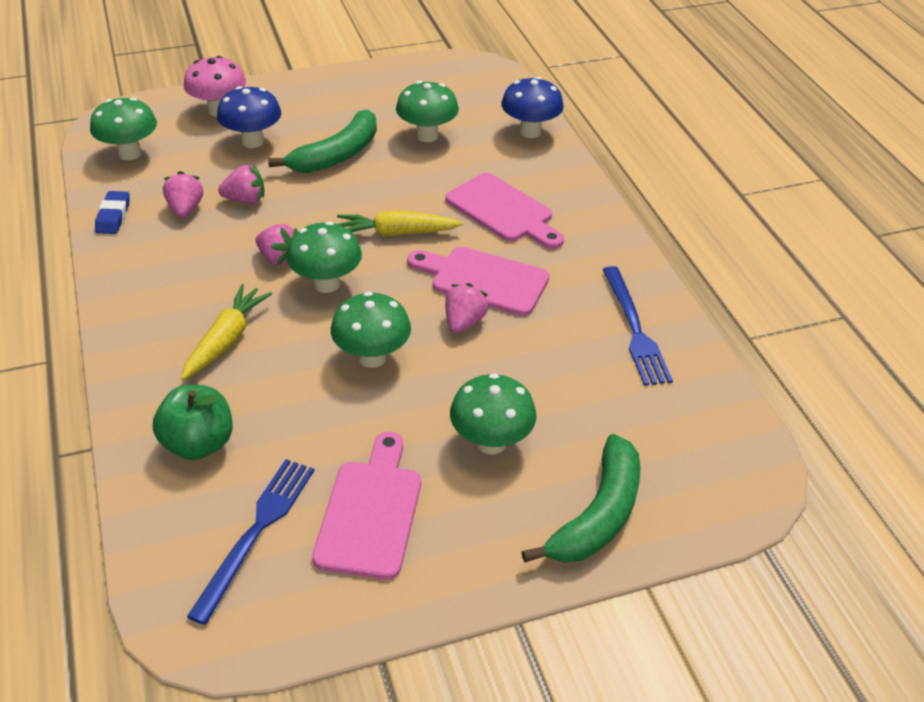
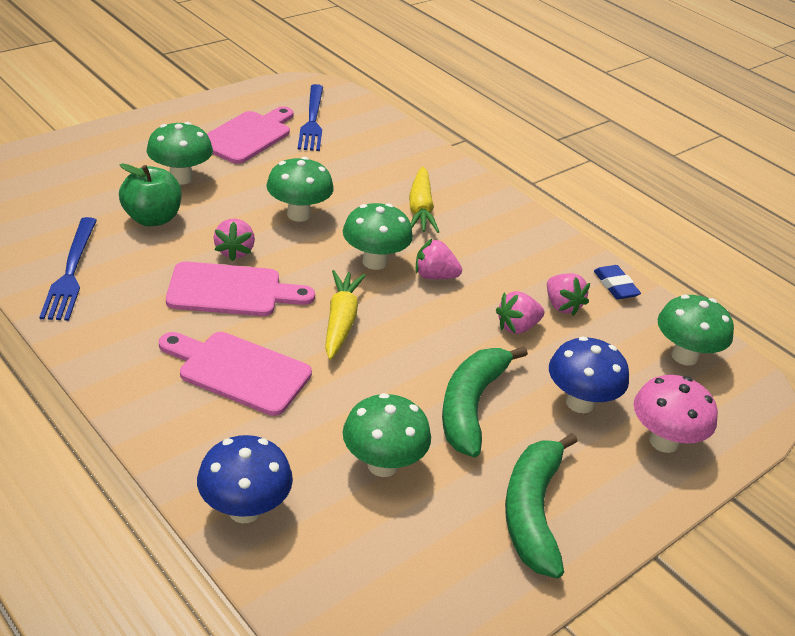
camera: 155 degrees right, 5 degrees down
(198, 444) = (383, 151): green apple -> green apple (152, 218)
(371, 512) = (248, 136): pink cutting board -> pink cutting board turned 135 degrees counterclockwise
(397, 233) = (341, 321): yellow carrot -> yellow carrot turned 60 degrees counterclockwise
(598, 515) = (93, 152): green banana -> green banana (532, 511)
(635, 329) = (71, 272): blue fork -> blue fork turned 150 degrees counterclockwise

